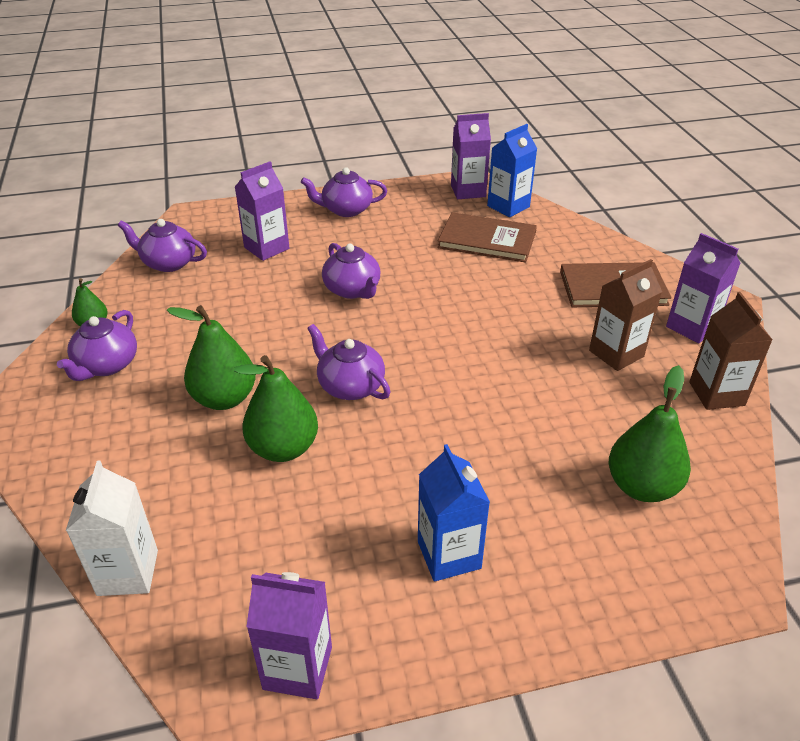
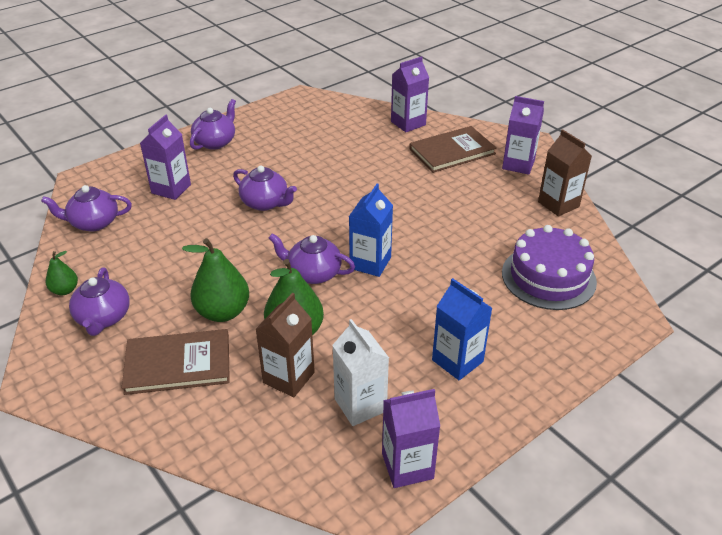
camera: 25 degrees left, 0 degrees up
(128, 572) = (241, 455): white carton -> white carton (360, 405)
(346, 210) = (215, 142): purple teapot -> purple teapot turned 150 degrees clockwise
(468, 191) = (303, 104): purple carton -> purple carton (408, 123)
(487, 240) = (342, 139): brown book -> brown book (178, 364)
(508, 206) = (341, 109): blue carton -> blue carton (370, 263)
(616, 353) = (481, 196): brown carton -> brown carton (288, 377)
(642, 486) = (548, 277): green pear -> purple cake

